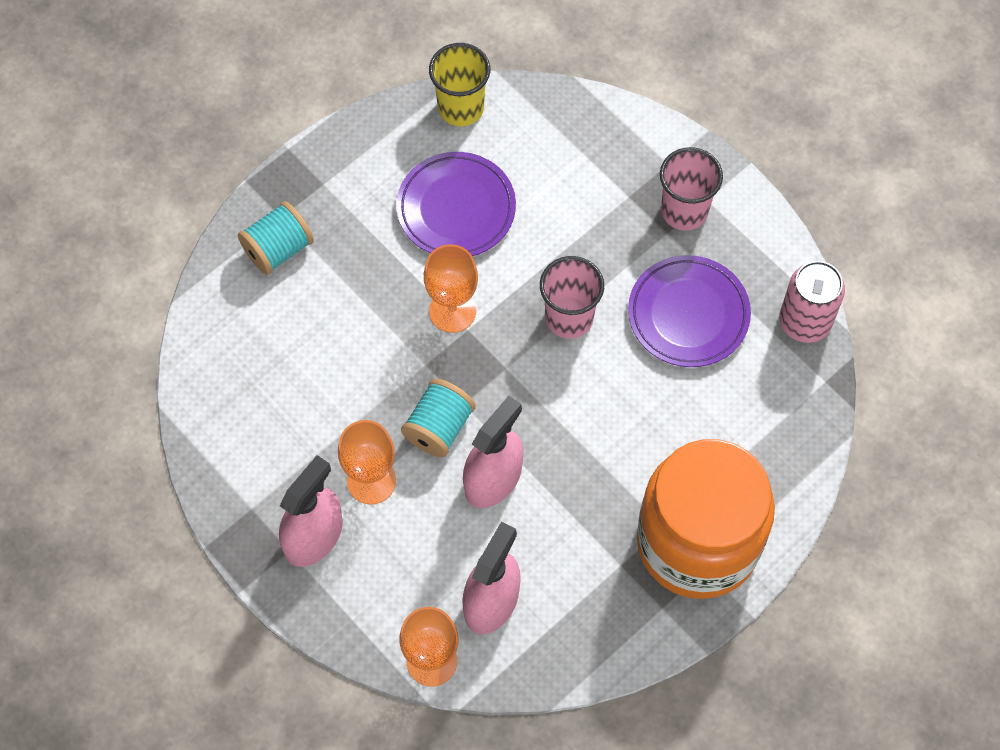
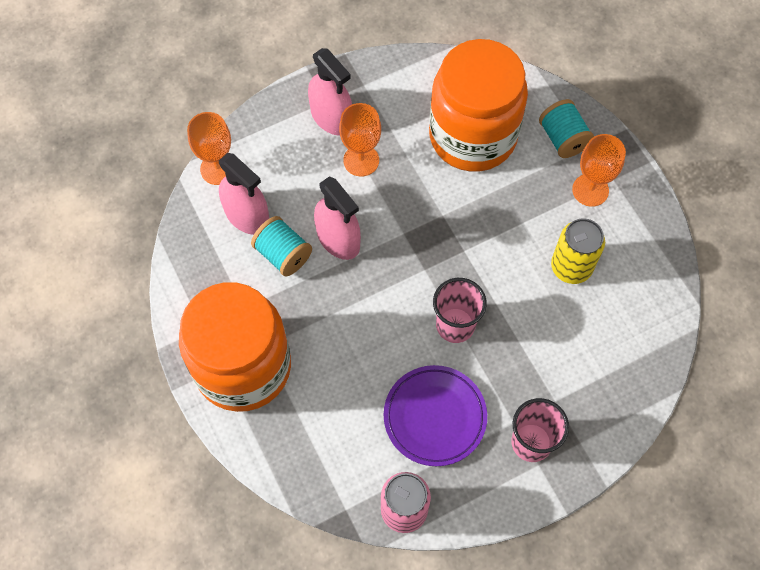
camera: 105 degrees right, 0 degrees up
(300, 354) = (472, 136): none -> orange jar
(439, 427) = (389, 212): turquoise spool -> turquoise spool (283, 254)
(452, 311) = (482, 243): orange goblet -> orange goblet (590, 190)
(456, 209) = (571, 267): purple plate -> yellow can
(461, 108) = (665, 292): yellow cup -> none

